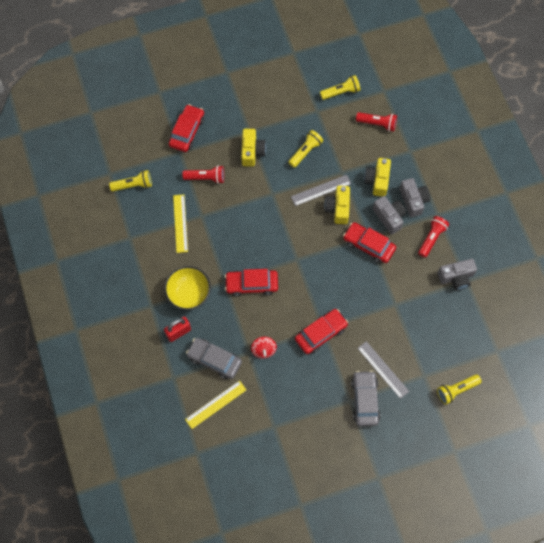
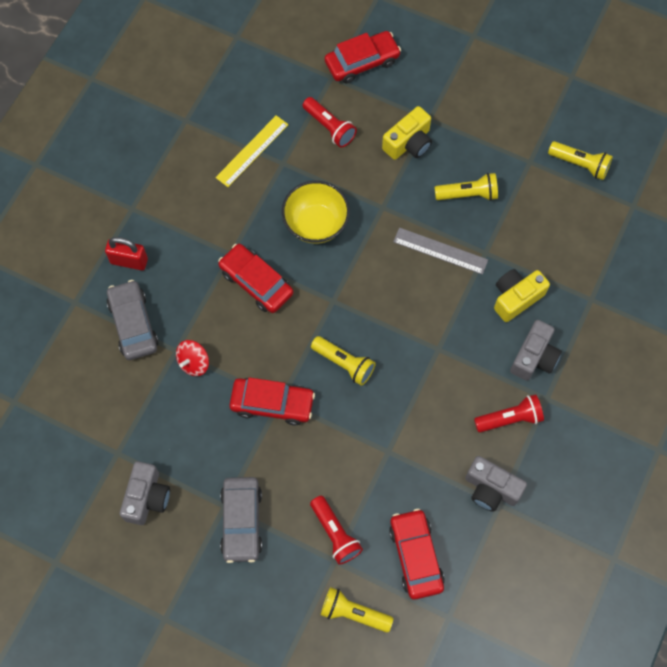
camera: 45 degrees right, 0 degrees up
(133, 185) = (247, 69): yellow flashlight -> yellow flashlight (344, 363)
(189, 294) = (181, 232): yellow bowl -> yellow bowl (316, 224)
(216, 404) = (85, 371): yellow ruler -> none
(338, 208) = (438, 288): yellow camera -> none
(365, 400) = (241, 521): grey car -> grey car turned 135 degrees clockwise
(368, 245) = (429, 359): red car -> red car (416, 556)
(377, 124) = (585, 236): red flashlight -> red flashlight (335, 533)
(383, 369) = (297, 508): grey ruler -> none
(389, 217) = (486, 350): grey camera -> grey camera (147, 497)

